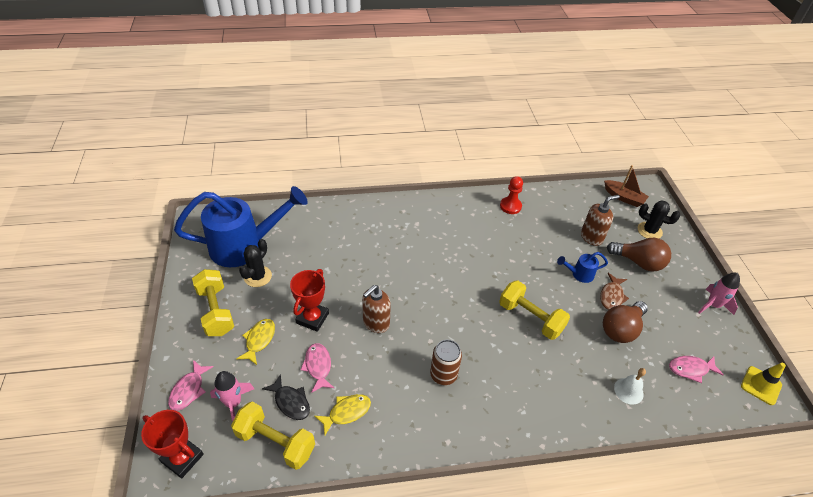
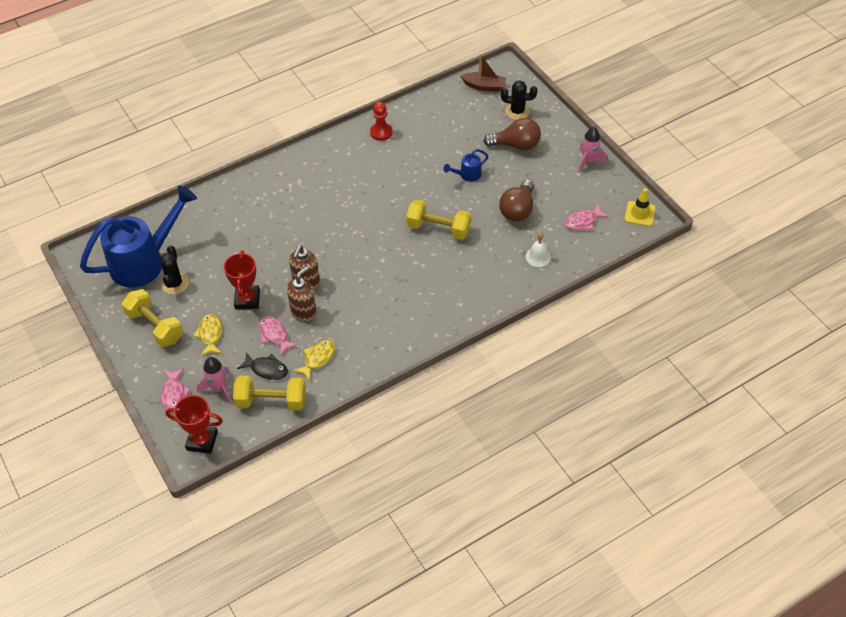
camera: 20 degrees left, 5 degrees up
(443, 375) = (384, 301): brown can -> none
(591, 237) = (467, 136): brown soap dispenser -> brown soap dispenser (304, 311)
(611, 296) = (501, 184): brown fish -> none

